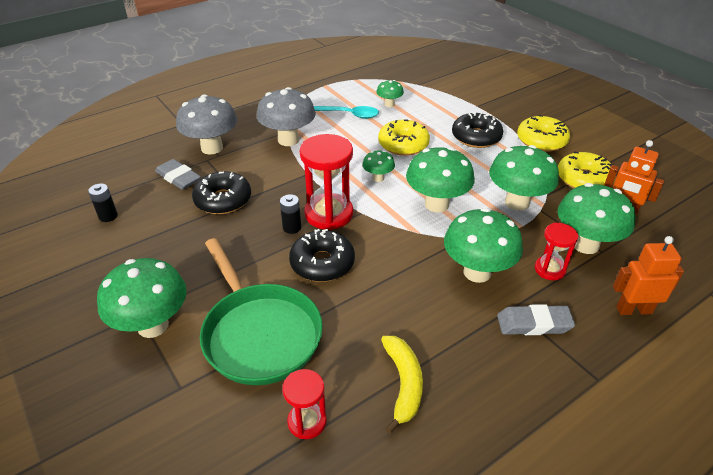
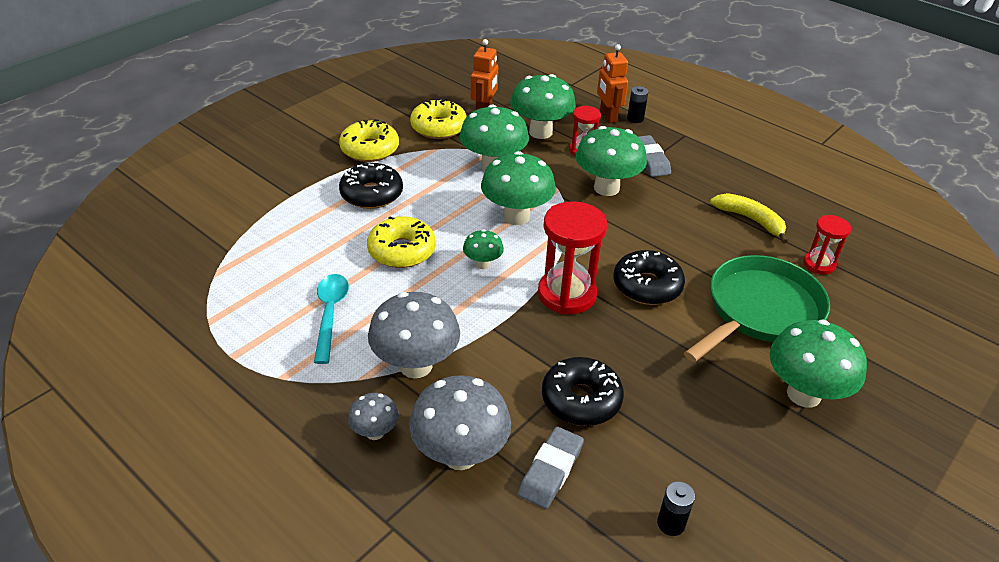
camera: 105 degrees left, 0 degrees up
(245, 123) = (375, 432): none -> grey mushroom
(292, 227) = (604, 320): black battery -> black battery (635, 119)
(389, 104) = (294, 274): green mushroom -> none
(403, 383) = (750, 220): yellow banana -> yellow banana turned 60 degrees clockwise

